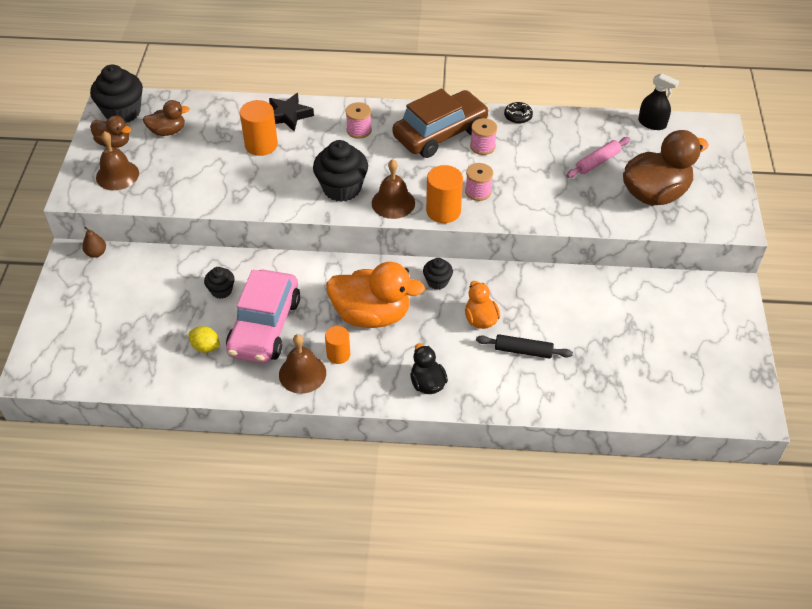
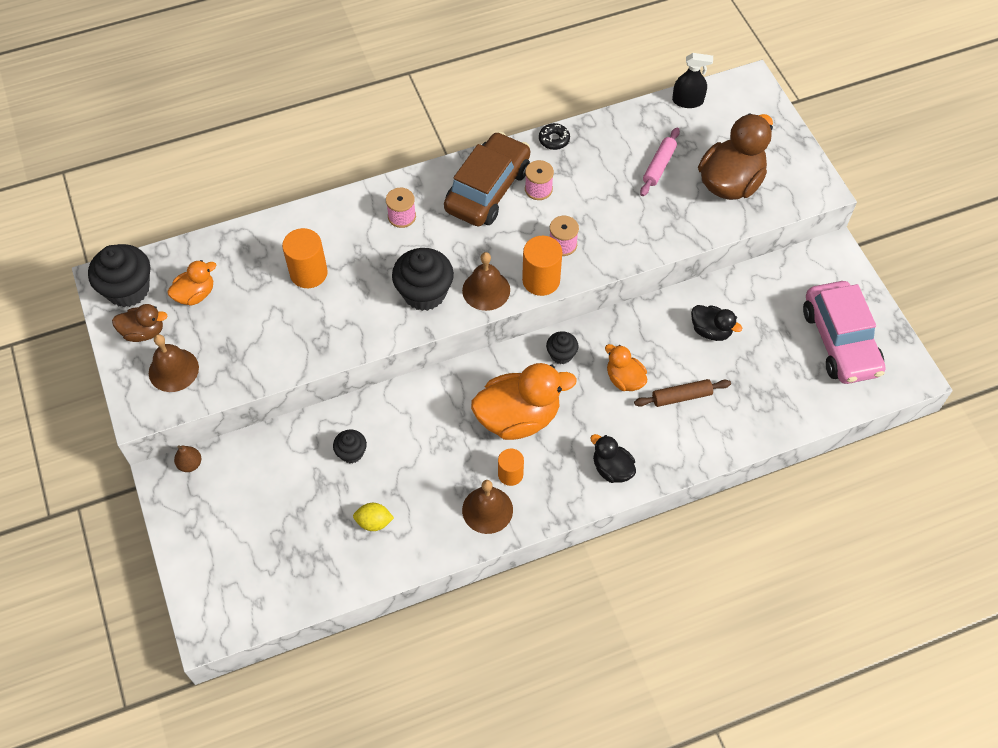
camera: 25 degrees left, 10 degrees up
(168, 131) = (195, 294): brown duck -> orange duck
(265, 326) = (420, 474): pink car -> pink car (840, 341)
(288, 115) = (316, 225): black star -> none
(523, 351) = (681, 396): black rolling pin -> brown rolling pin
(580, 310) = (711, 331): none -> black duck

